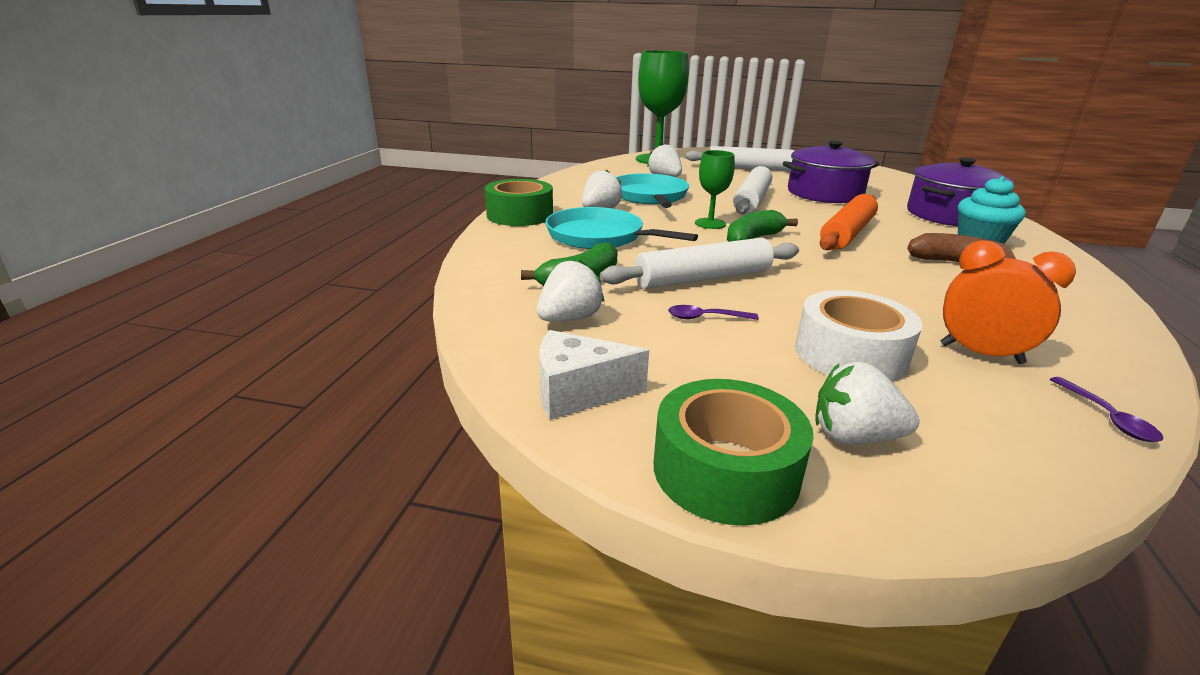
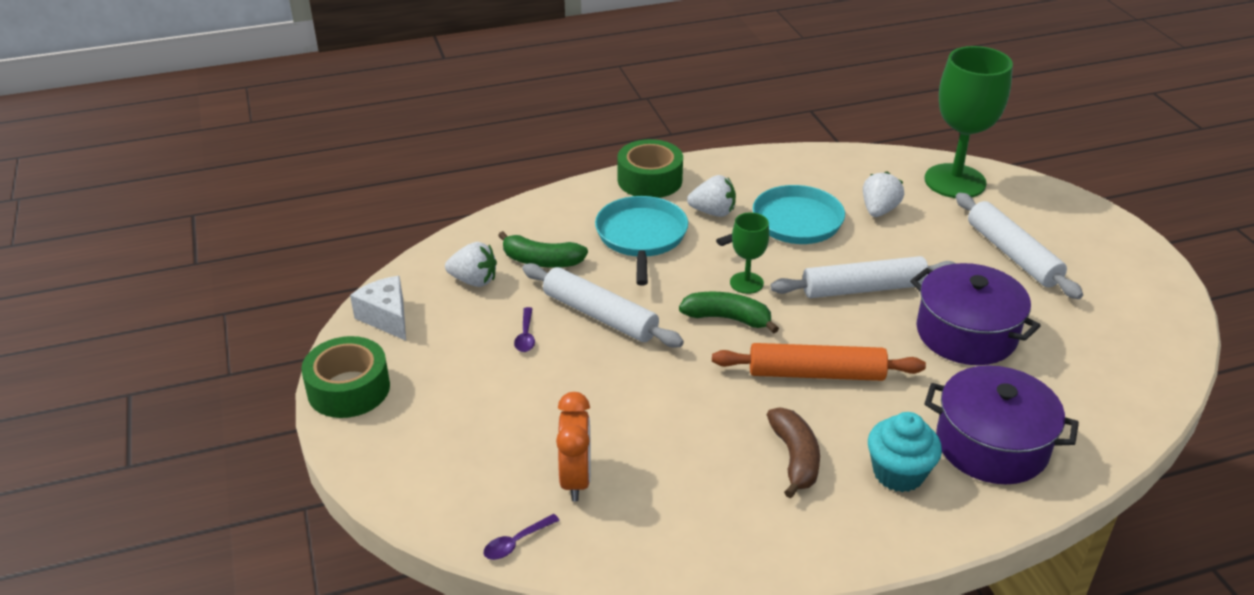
camera: 60 degrees right, 10 degrees up
(705, 317) = (525, 336): purple spoon -> purple spoon turned 150 degrees counterclockwise
(850, 354) = (521, 413): white tape -> none
(854, 437) = (411, 429): white strawberry -> none

